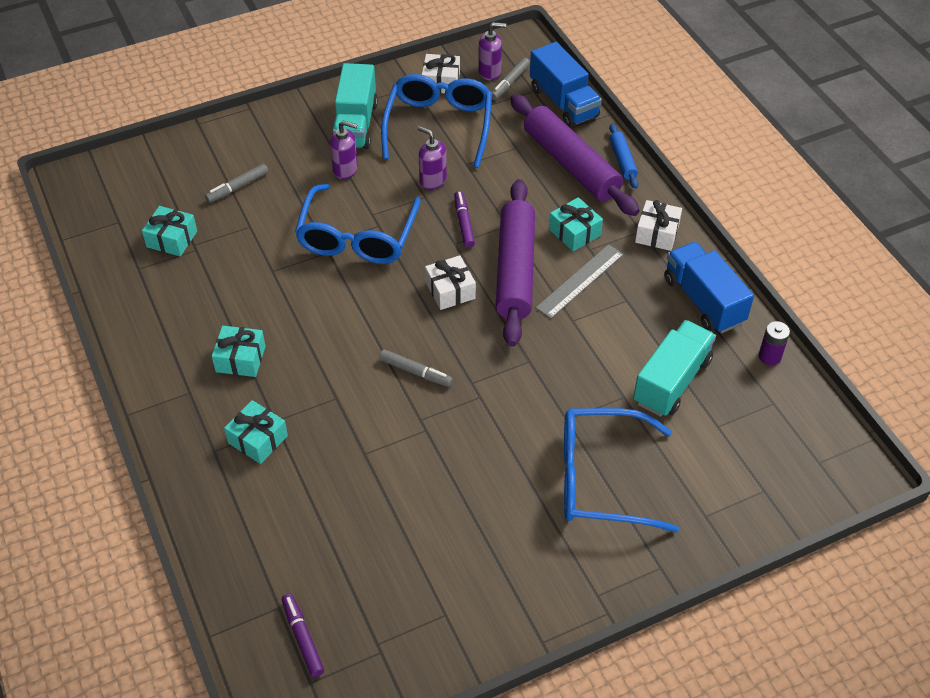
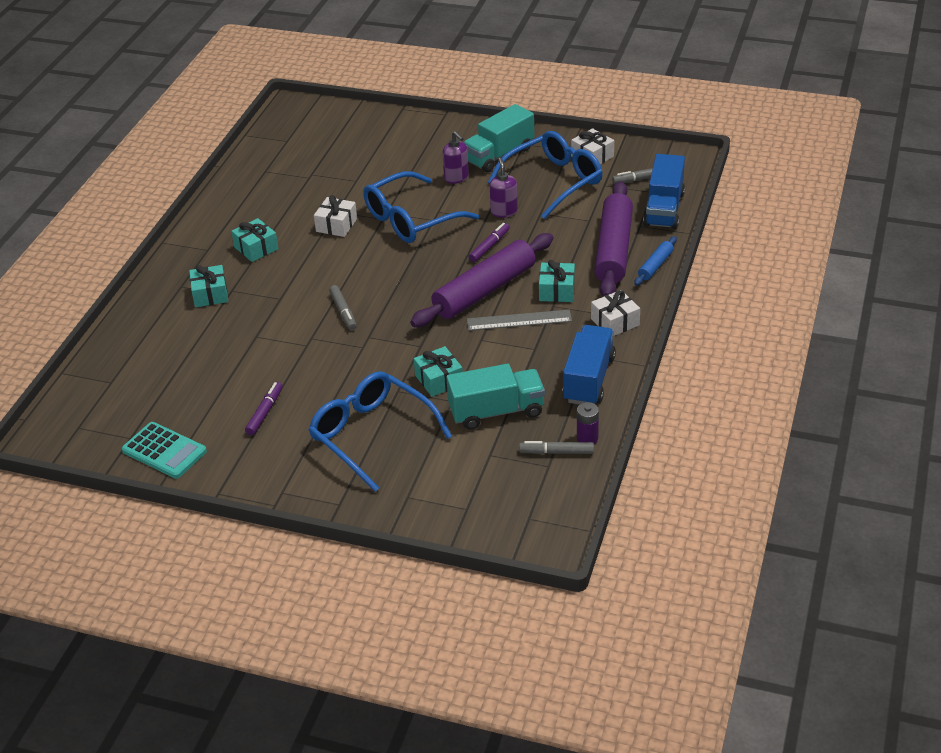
camera: 45 degrees right, 10 degrees down
(172, 239) = (303, 165): turquoise gift -> turquoise gift (439, 380)
(237, 187) = (377, 155): grey marker -> grey marker (556, 452)
(302, 638) = (102, 404): purple marker -> purple marker (265, 412)
(434, 639) = (164, 451): none -> turquoise calculator
(450, 290) = (426, 279): white gift -> white gift (336, 225)
(490, 72) = (636, 166): purple soap dispenser -> none

